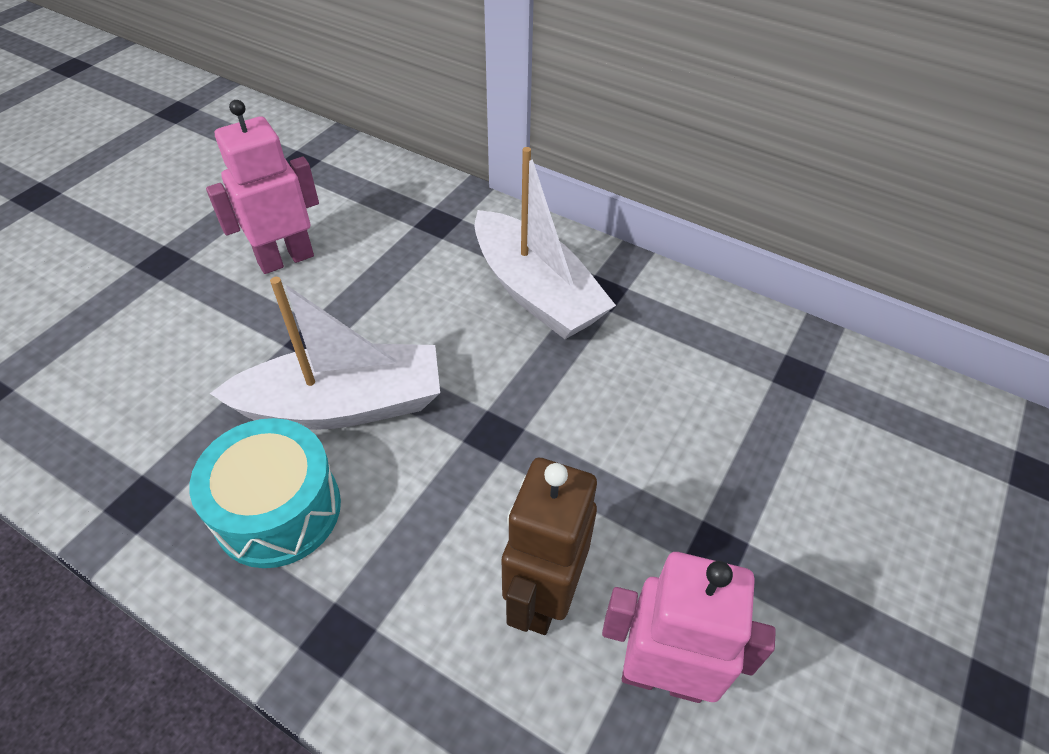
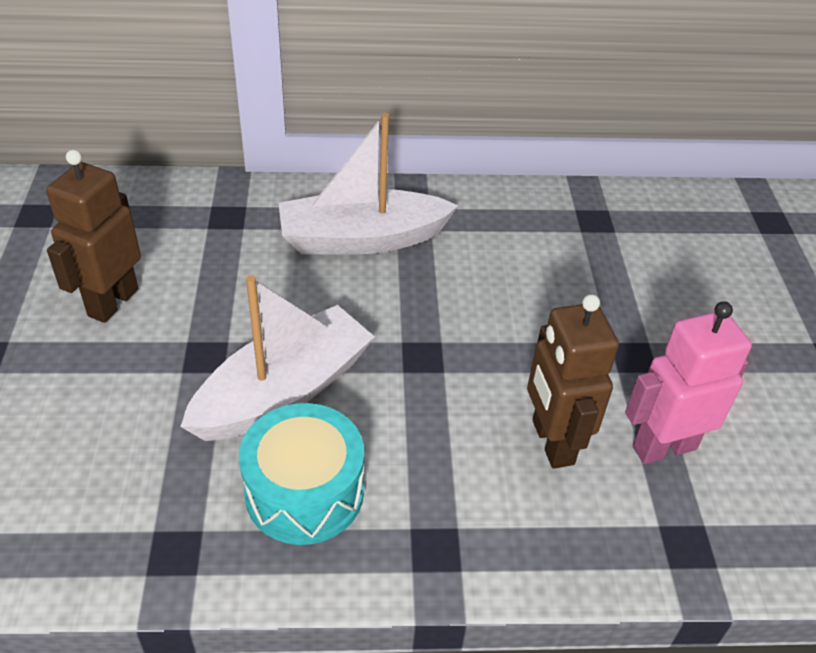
camera: 35 degrees left, 5 degrees down
(285, 259) = (112, 302): pink robot -> brown robot
(536, 292) = (362, 239): white boat -> white boat turned 150 degrees clockwise

